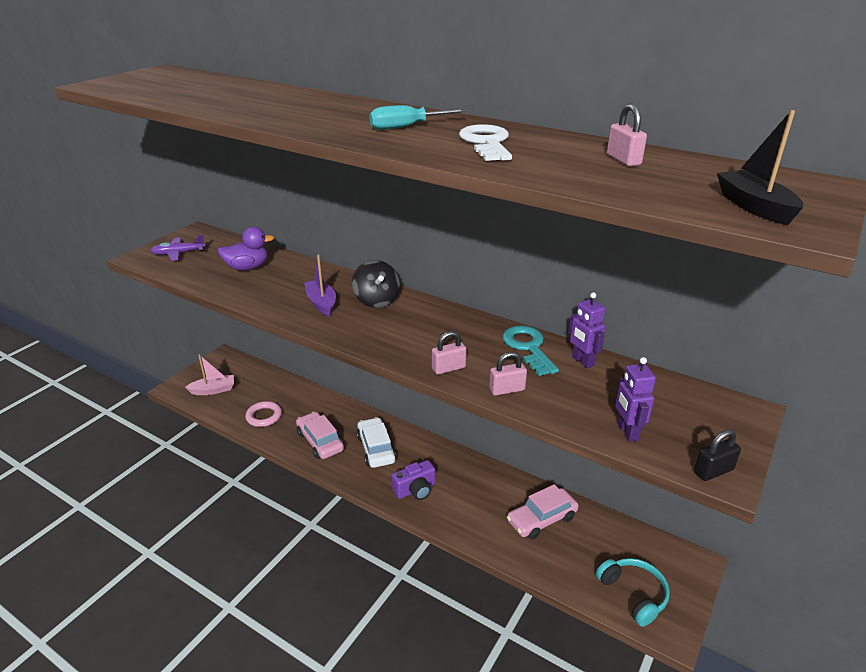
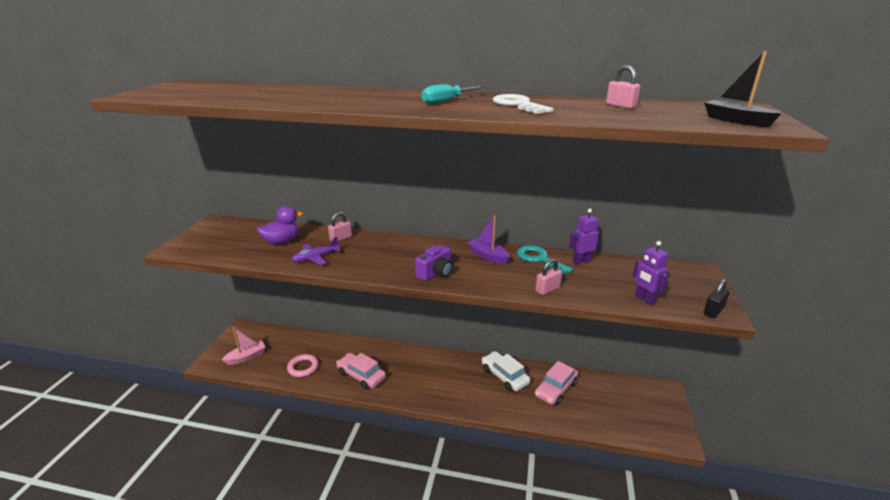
camera: 20 degrees left, 5 degrees down
(178, 253) = (210, 240): purple plane -> purple plane (315, 258)
(321, 303) = (364, 257): purple boat -> purple boat (488, 256)
(376, 449) = (409, 370): white car -> white car (504, 376)
(377, 300) = (406, 247): black spinning top -> none
(415, 490) = (456, 393): purple camera -> purple camera (435, 273)
(448, 368) = (496, 283): pink padlock -> pink padlock (341, 238)
(582, 361) = (581, 261): purple robot -> purple robot turned 120 degrees clockwise
(633, 594) = (642, 422): turquoise headphones -> none

